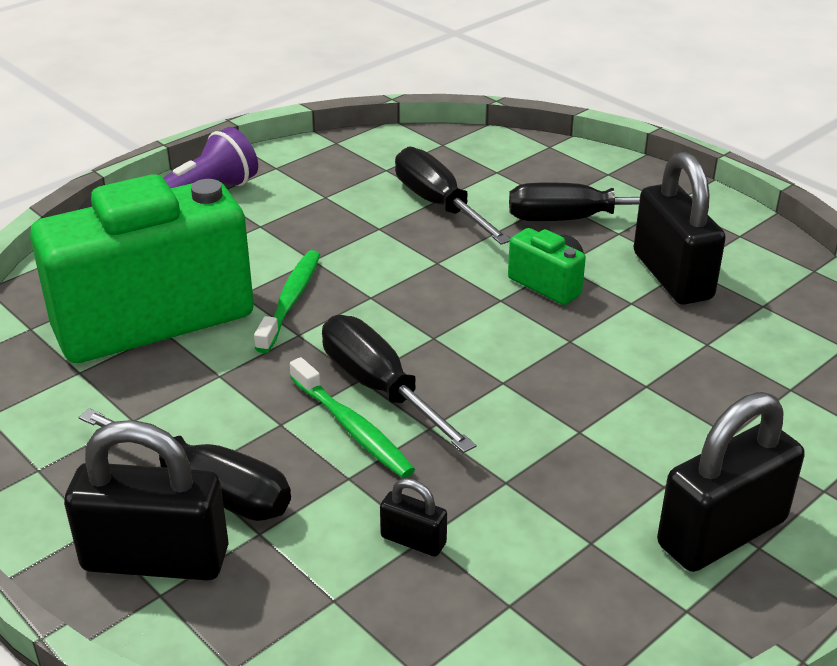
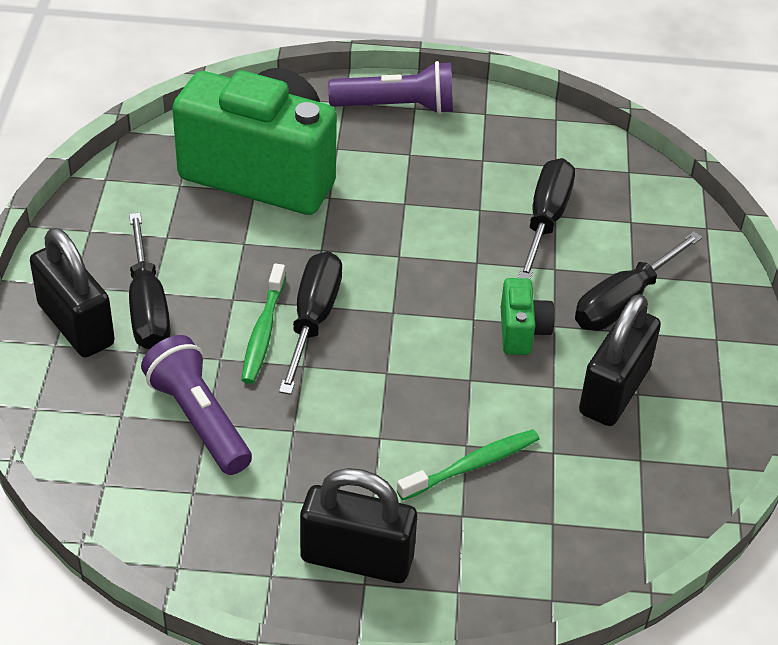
camera: 45 degrees right, 10 degrees up
(290, 300) = (349, 223): green toothbrush -> green toothbrush (472, 465)
(413, 540) = (199, 419): black padlock -> purple flashlight
(579, 219) = (624, 301): black screwdriver -> black screwdriver turned 90 degrees counterclockwise

